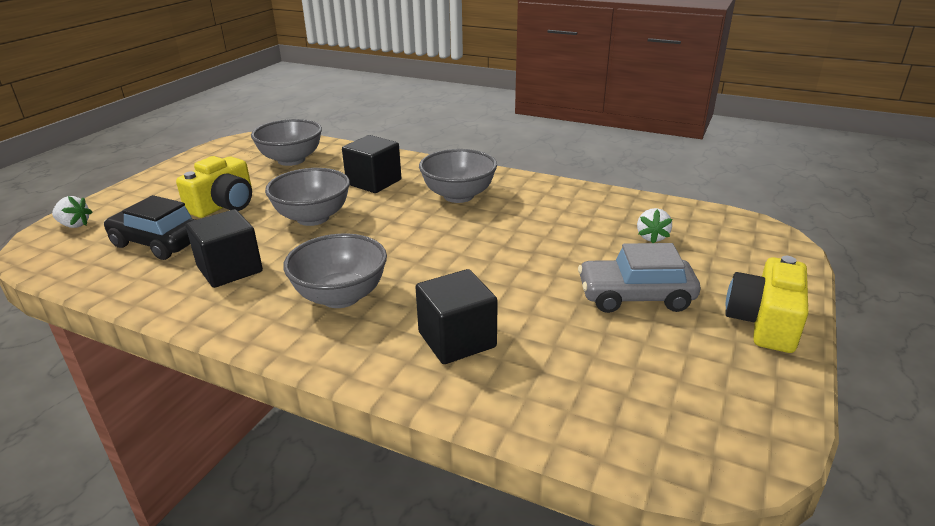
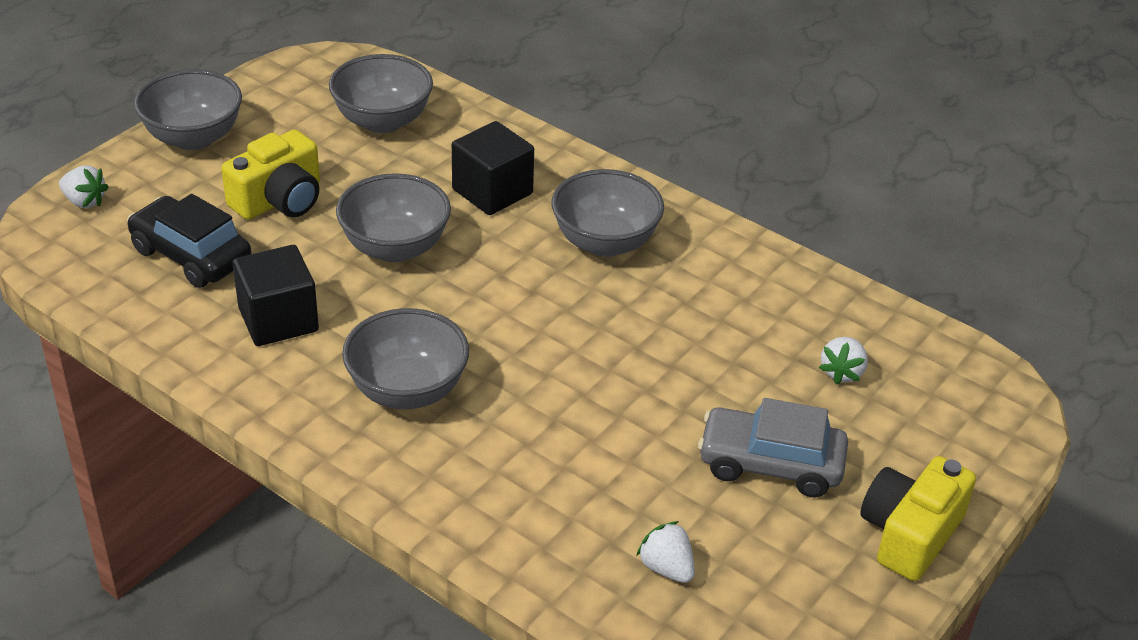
camera: 10 degrees right, 10 degrees up
(159, 183) = (193, 138): none -> grey bowl
(457, 340) = (529, 482): black cube -> none
(594, 381) = (666, 568): none -> white strawberry

